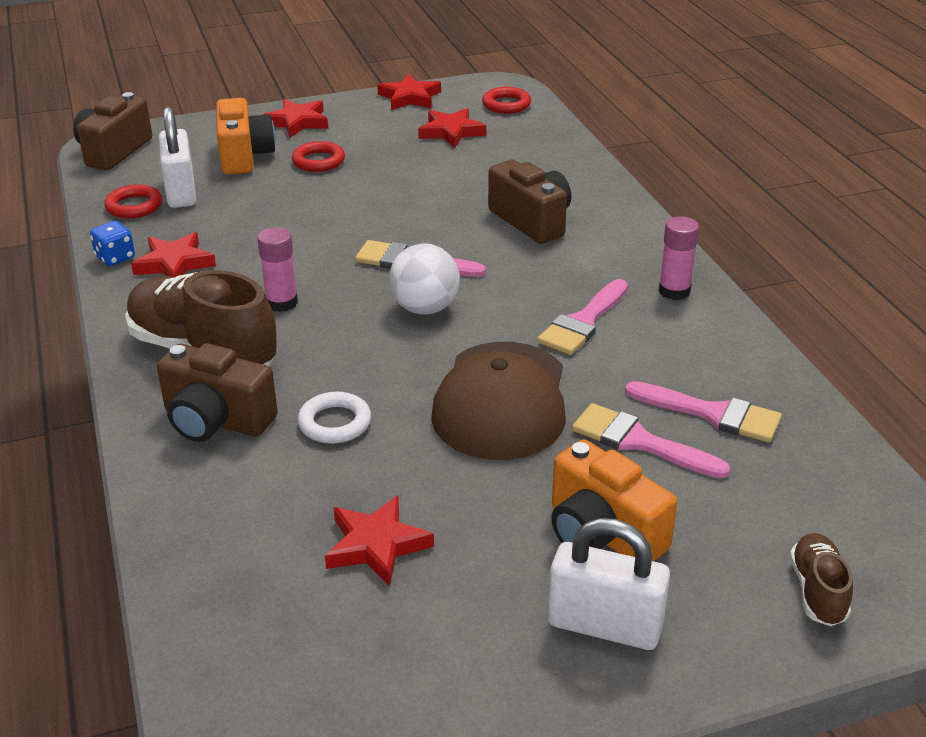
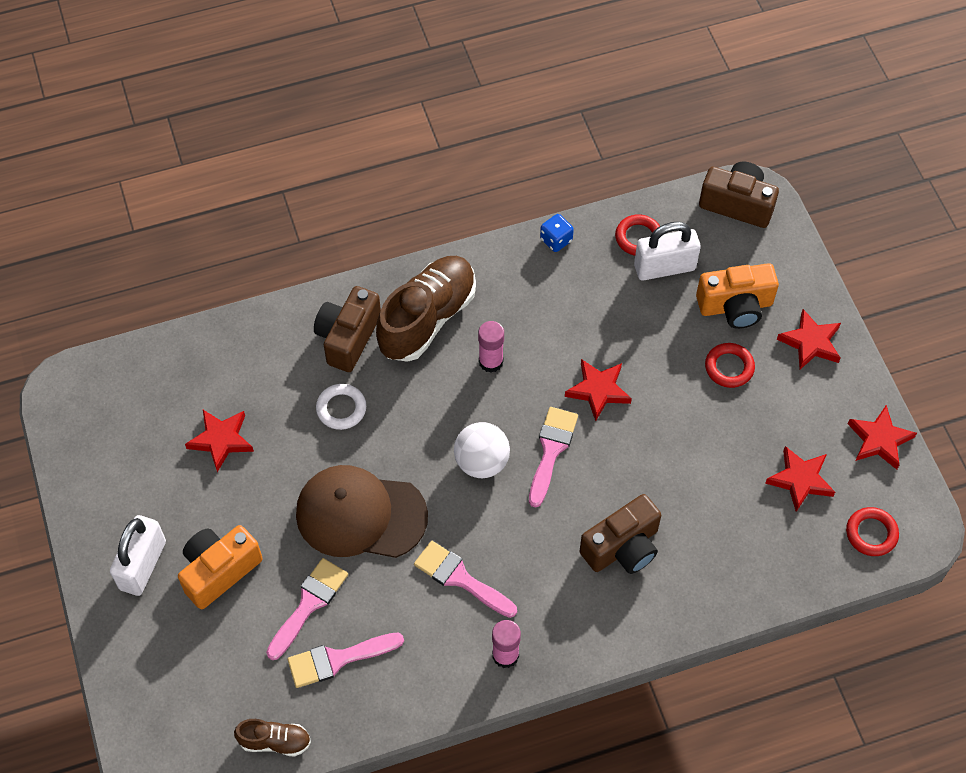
camera: 90 degrees right, 25 degrees up
(174, 263) = (548, 281): red star -> red star (598, 390)
(712, 414) = (337, 659): pink brush -> pink brush turned 45 degrees clockwise
(817, 591) = (156, 694): brown shoe -> brown shoe (275, 741)

